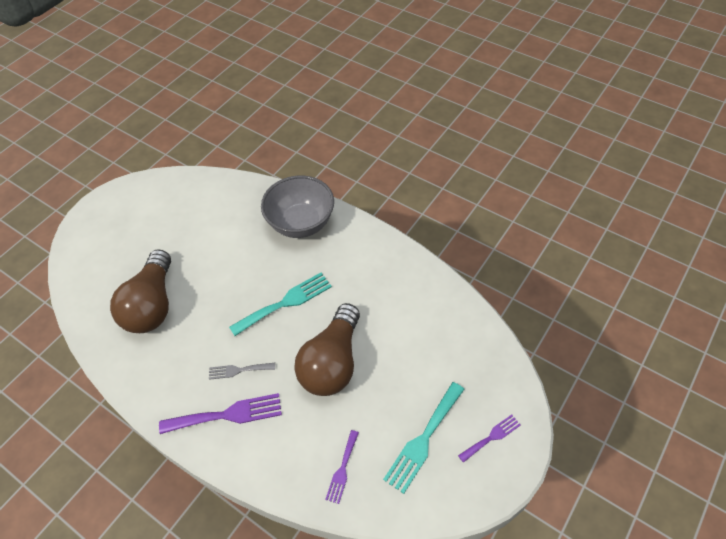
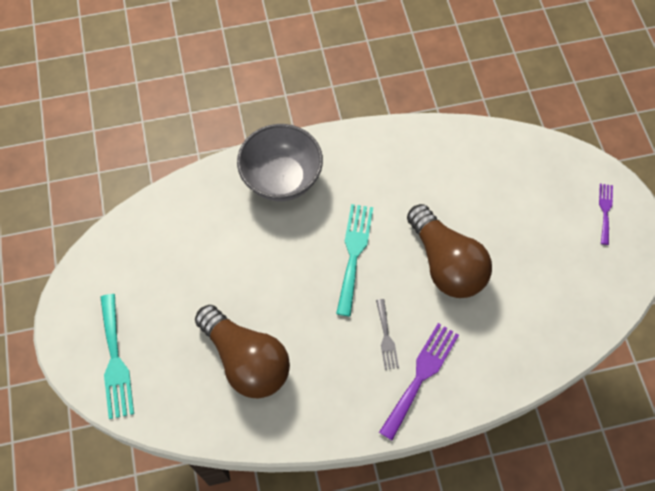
camera: 50 degrees left, 10 degrees up
(238, 370) = (386, 337): grey fork -> grey fork turned 45 degrees counterclockwise
(342, 469) = (544, 327): purple fork -> none
(423, 440) = (568, 255): turquoise fork -> turquoise fork (115, 361)

